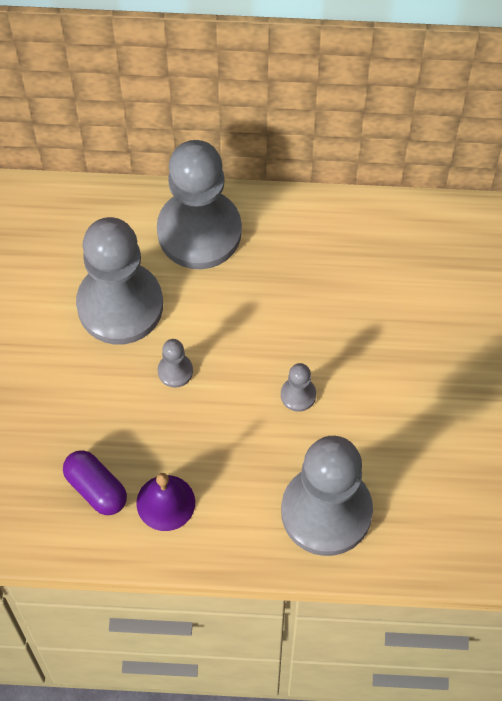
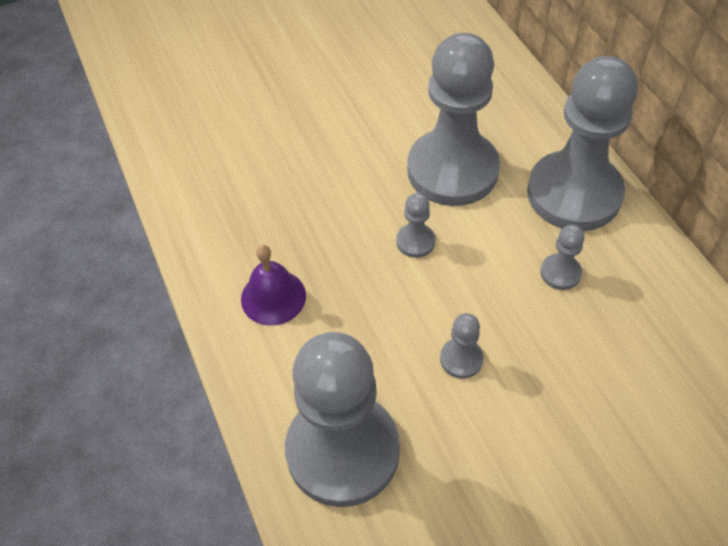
camera: 65 degrees right, 10 degrees down
(96, 488) = (258, 236): purple capsule -> none
(265, 286) = (560, 273): none -> grey pawn

